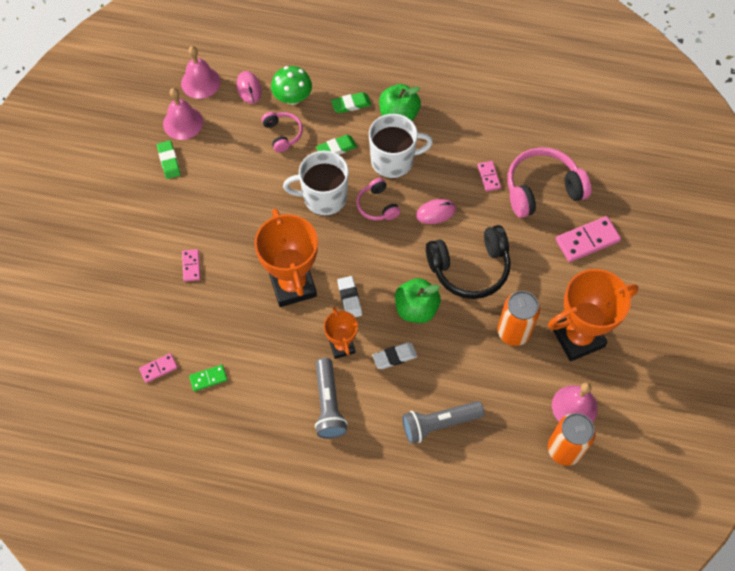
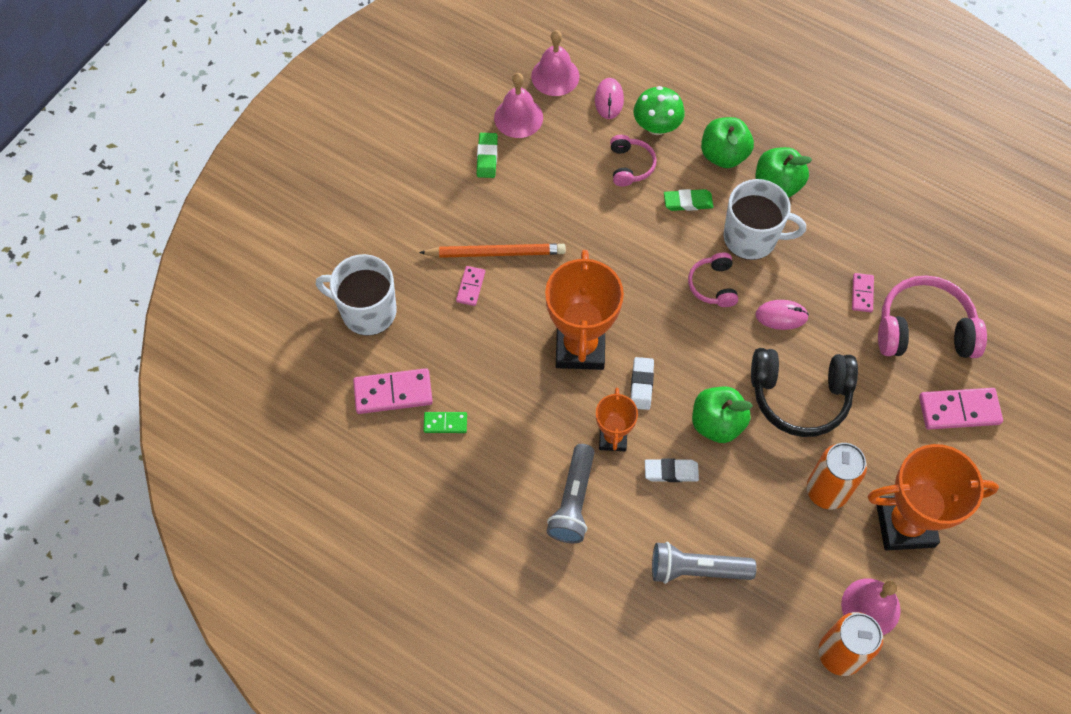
camera: 20 degrees right, 0 degrees up
(158, 368) = (393, 392): pink domino -> pink domino, size x1.79
(201, 233) = (495, 253): none -> orange pencil
(323, 197) = (652, 256): white mug -> white mug (367, 311)
(351, 104) = (723, 155): green eraser -> green apple

